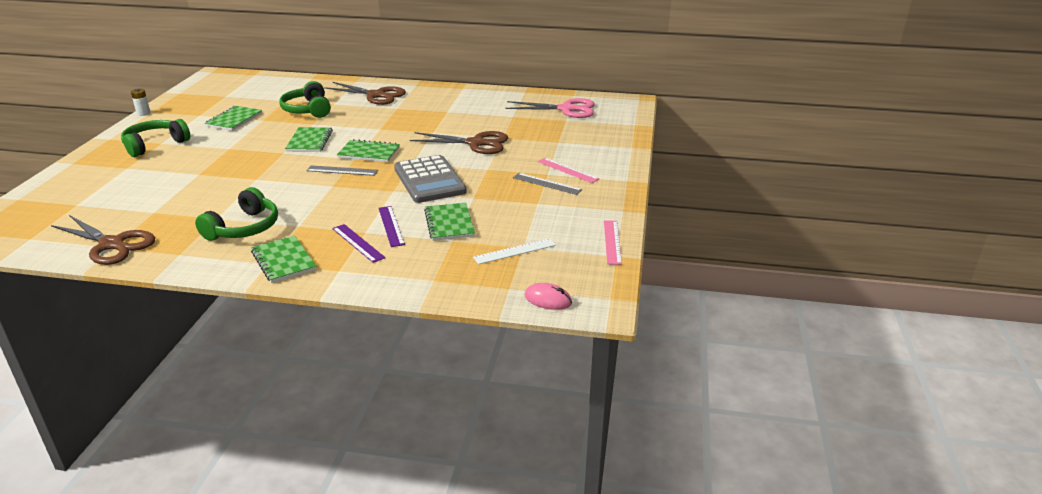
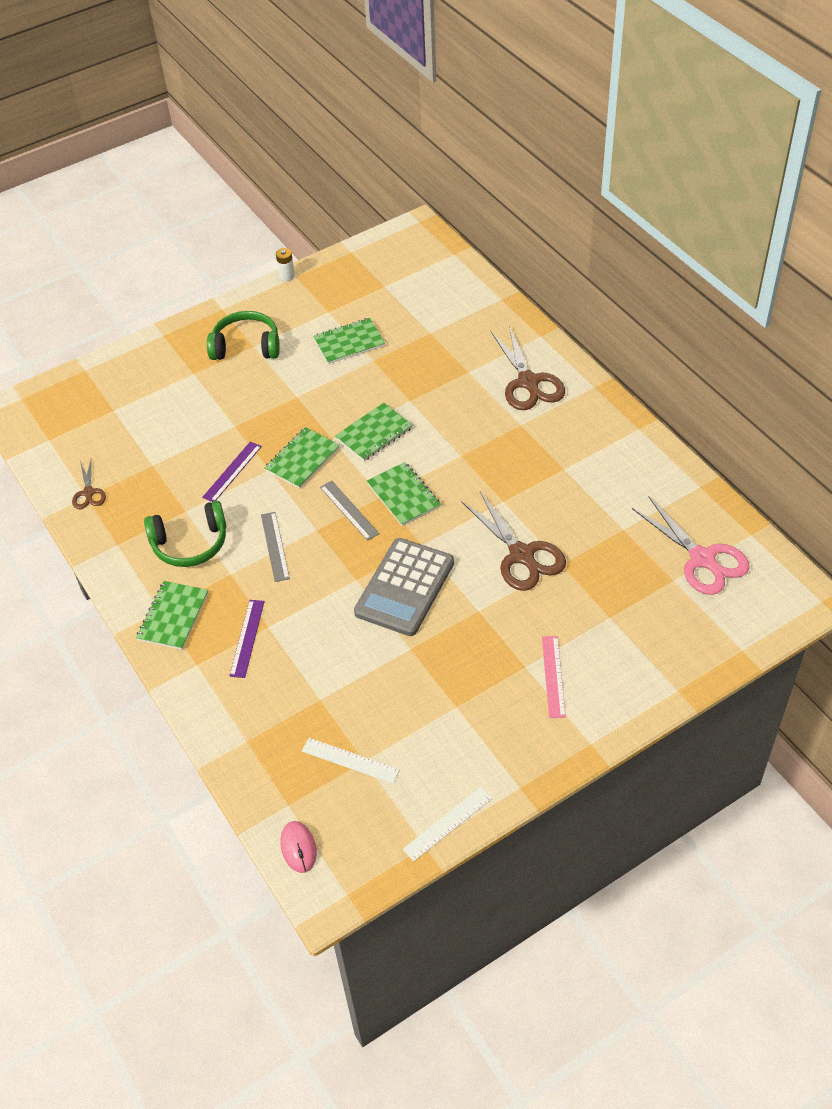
camera: 50 degrees right, 20 degrees up
(112, 244) = (88, 493): brown scissors -> brown scissors, size x0.53
(307, 110) = (431, 368): green headphones -> none
(391, 226) = (296, 635): purple ruler -> purple ruler (232, 471)
(449, 223) = (345, 672): green notebook -> green notebook (302, 459)
(547, 184) = (504, 682): grey ruler -> grey ruler (275, 546)
(612, 242) = (447, 823): pink ruler -> white ruler

